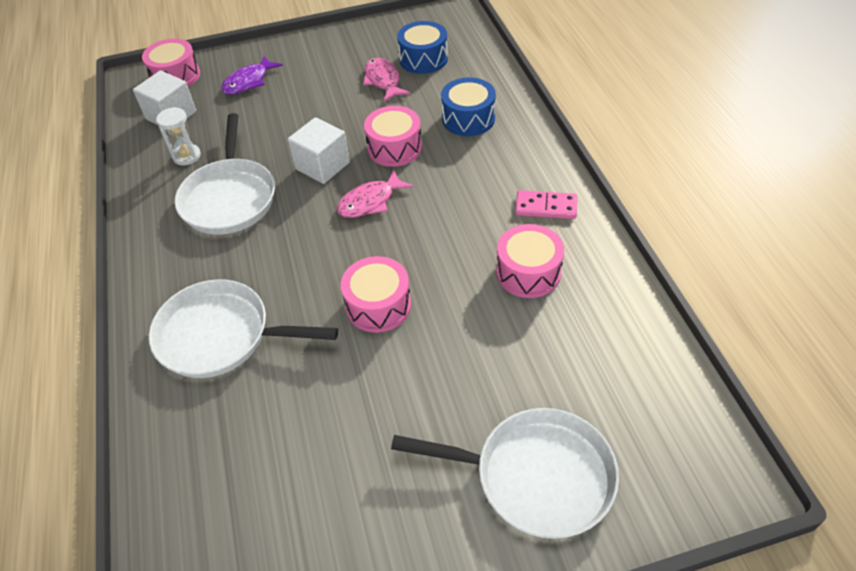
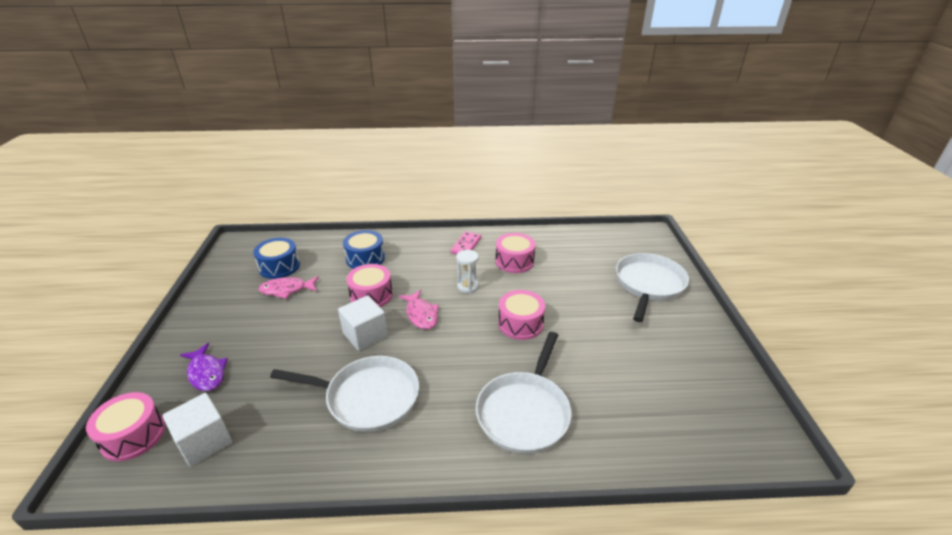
camera: 80 degrees left, 15 degrees down
(187, 156) = (285, 429): white hourglass -> white hourglass (467, 286)

